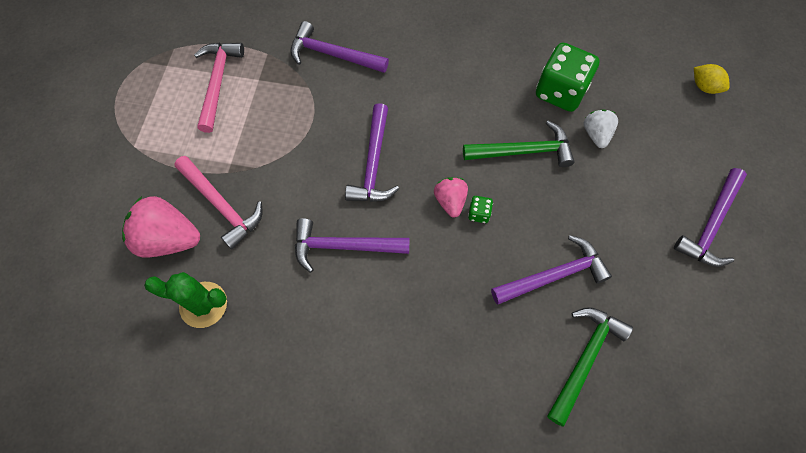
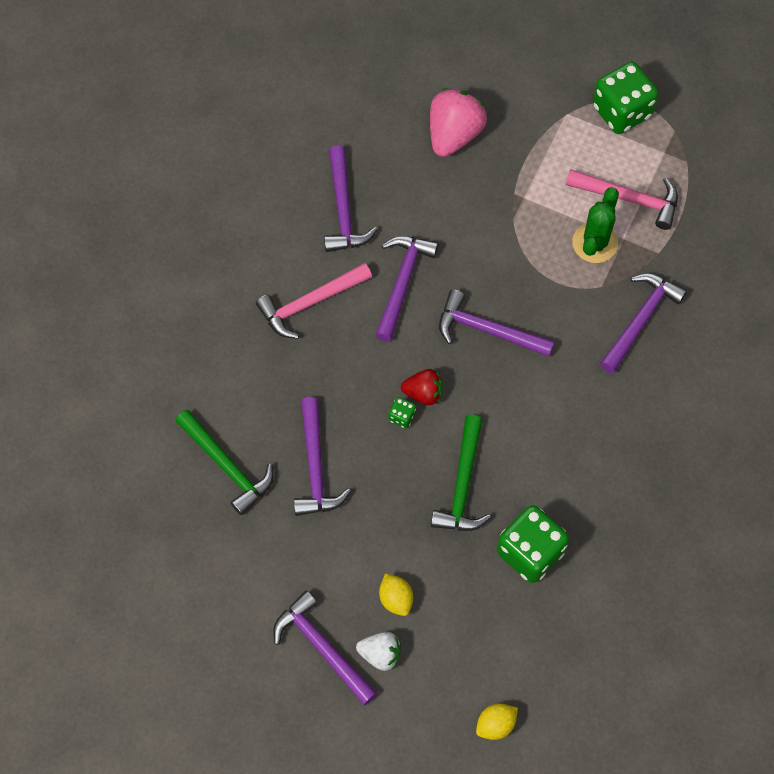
camera: 105 degrees right, 0 degrees up
(126, 104) = (621, 111): none -> green dice
(203, 304) = (379, 155): green cactus -> green cactus (595, 243)
(221, 205) = (477, 183): pink hammer -> pink hammer (310, 303)
(274, 324) = (343, 210): none -> purple hammer
(450, 201) = (423, 393): pink strawberry -> red strawberry
(596, 134) = (463, 570): white strawberry -> white strawberry (380, 654)
(642, 178) = (396, 599): none -> yellow lemon

